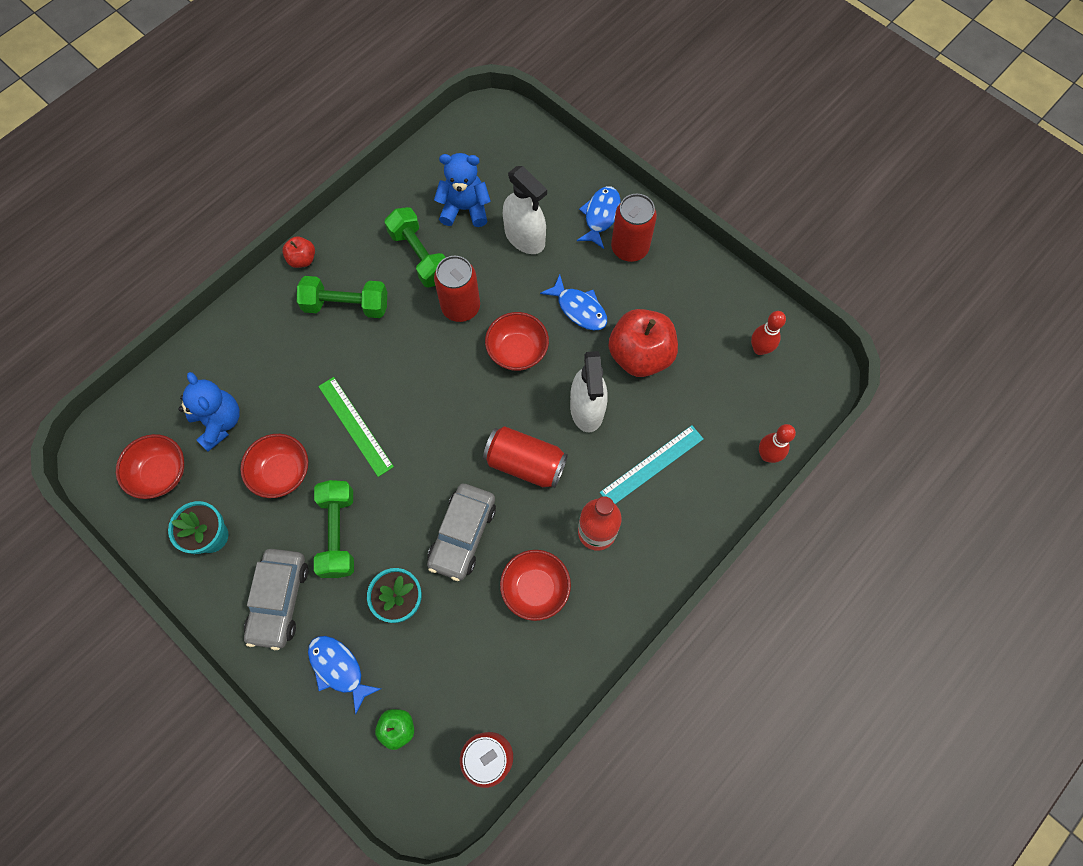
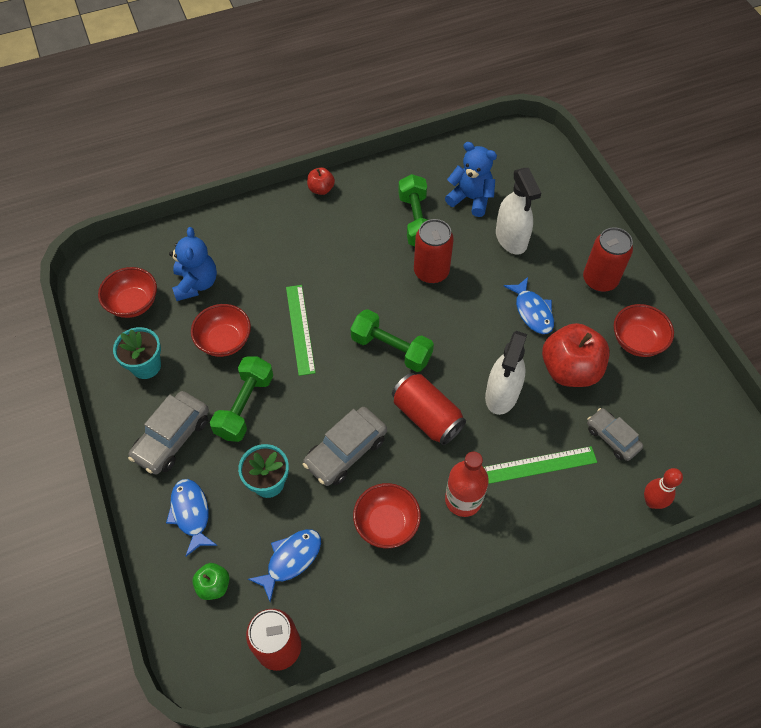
camera: 25 degrees right, 10 degrees down
(346, 305) = (338, 235): green dumbbell -> green dumbbell (391, 349)
(517, 351) = (462, 324): red bowl -> red bowl (637, 341)
(600, 216) = (585, 245): blue fish -> blue fish (291, 560)
(652, 465) = (539, 465): turquoise ruler -> green ruler
(707, 408) = (612, 438): none -> grey car
(759, 349) = (684, 408): red bowling pin -> none

